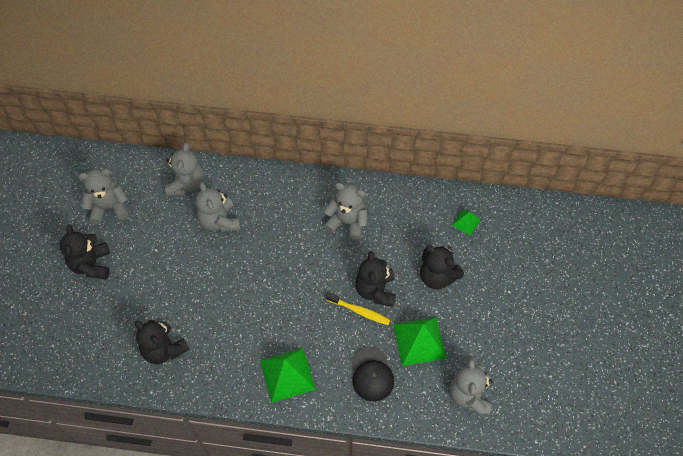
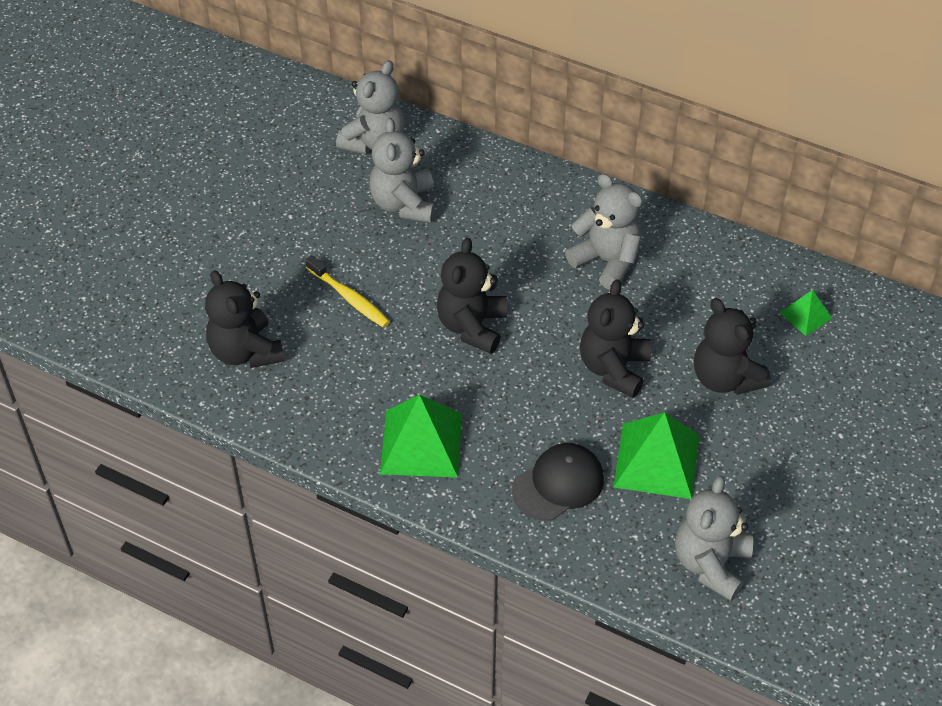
camera: 20 degrees right, 10 degrees down
(91, 265) = (186, 209): black teddy bear -> black teddy bear (472, 326)
(109, 208) = (244, 141): grey teddy bear -> none
(359, 311) = (575, 390): yellow toothbrush -> yellow toothbrush (349, 298)
(371, 374) = (558, 484): black cap -> black cap turned 135 degrees counterclockwise

